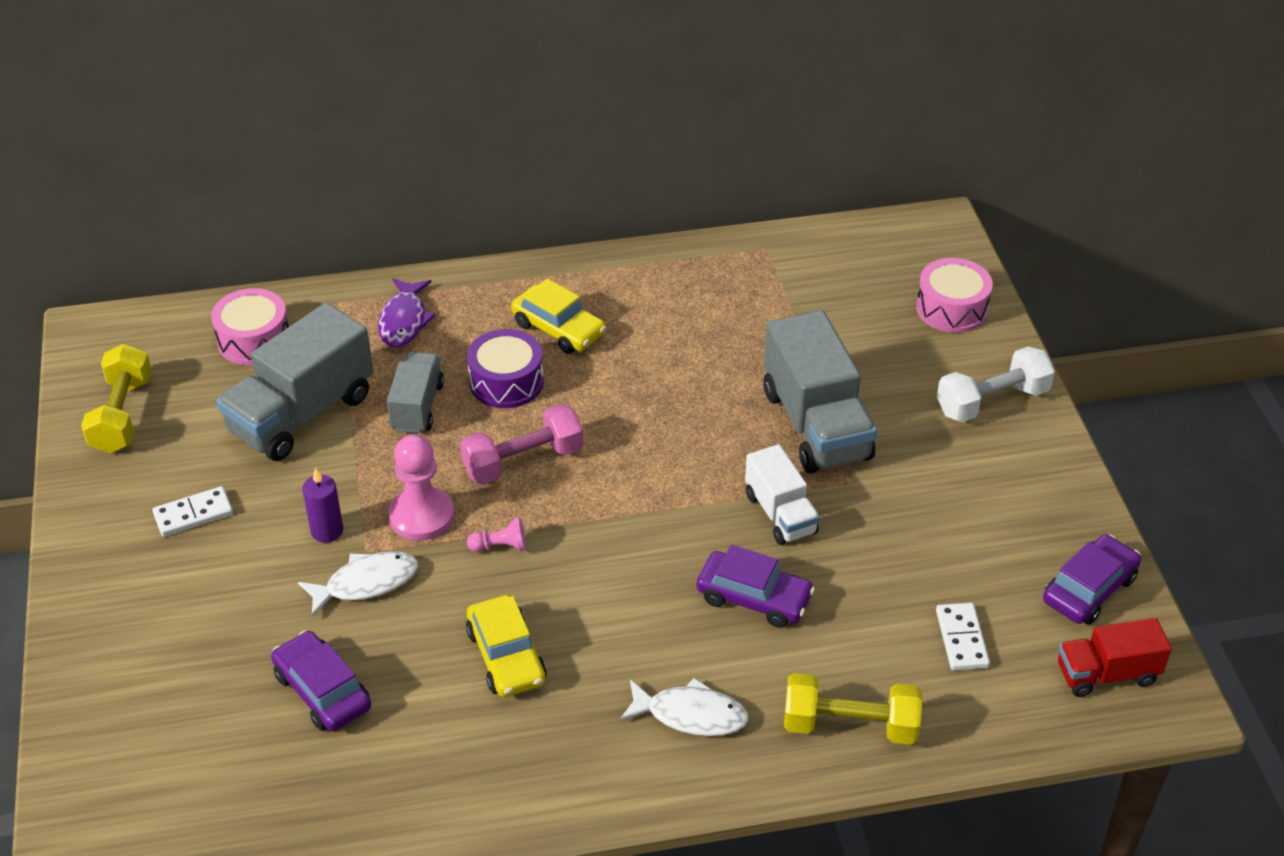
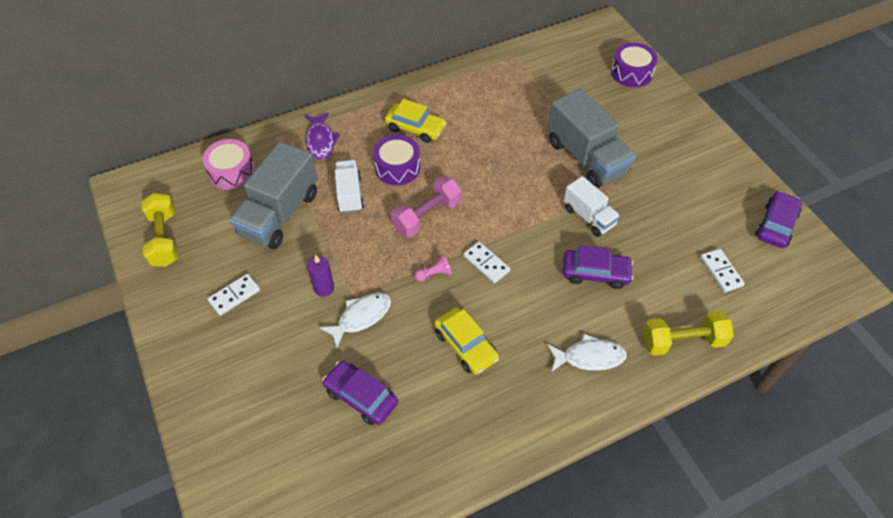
camera: 15 degrees left, 10 degrees up
(417, 407) = (349, 194): grey truck -> white truck
(421, 516) = (379, 265): pink pawn -> none
(587, 548) = (486, 263): none -> white domino
(951, 308) = (631, 73): pink drum -> purple drum
(992, 401) = (676, 123): white dumbbell -> none
(1106, 674) = (807, 274): red truck -> none

